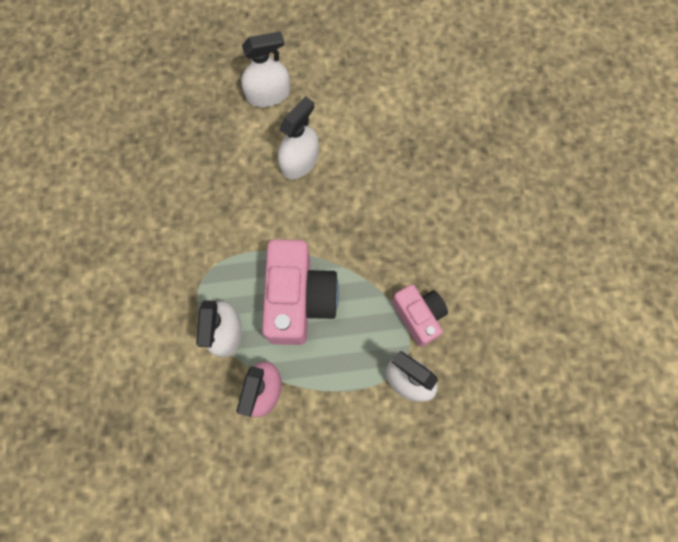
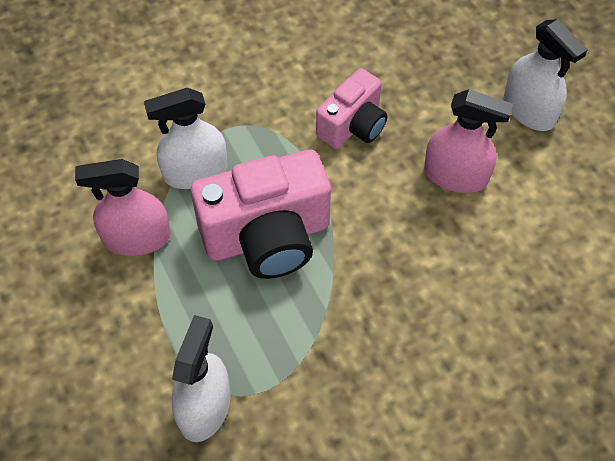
camera: 70 degrees right, 15 degrees down
(299, 161) = (455, 175): white spray bottle -> pink spray bottle
(418, 316) = (301, 392): pink camera -> pink camera (353, 126)

